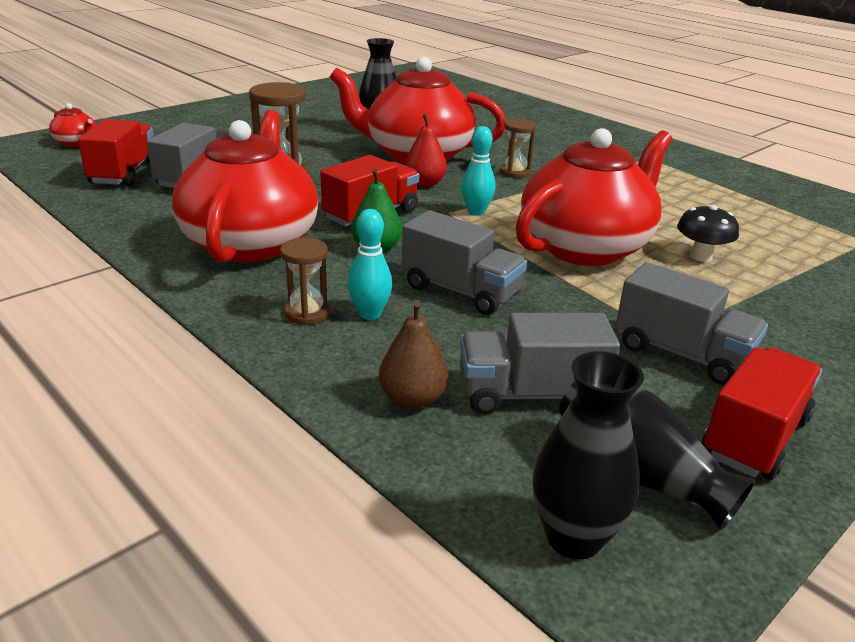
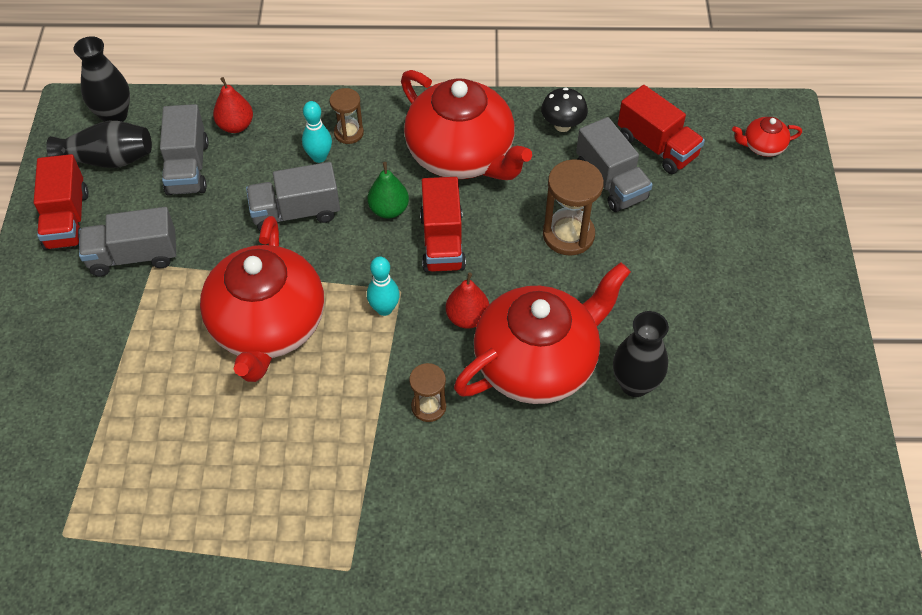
camera: 135 degrees right, 25 degrees up
(412, 399) = (236, 126): brown pear -> red pear
(530, 394) = (188, 168): grey truck -> grey truck turned 135 degrees clockwise
(701, 256) = (182, 384): black mushroom -> black mushroom (562, 125)

